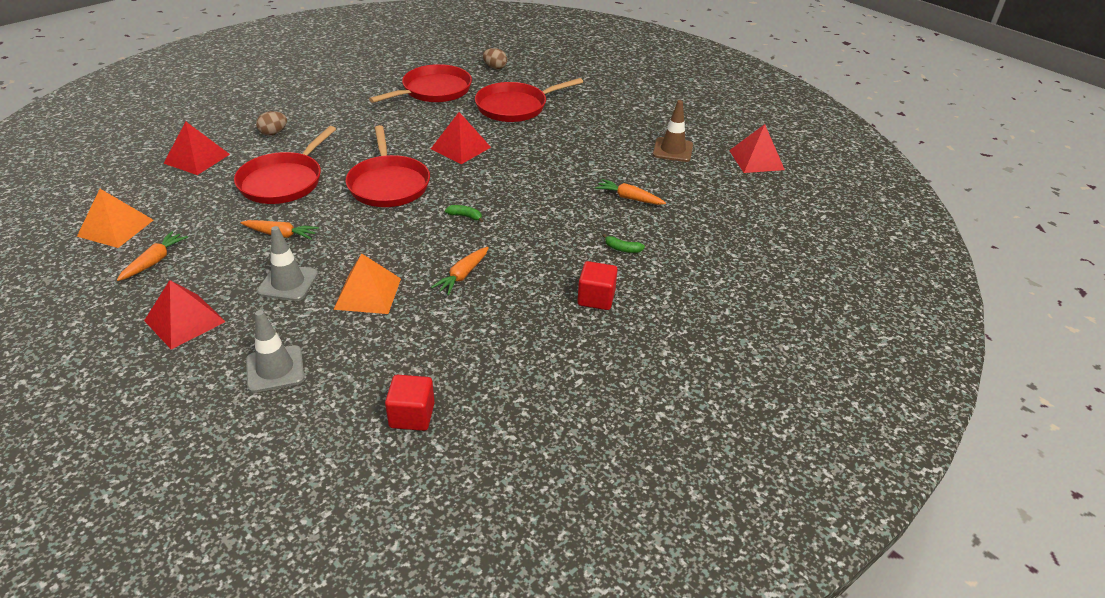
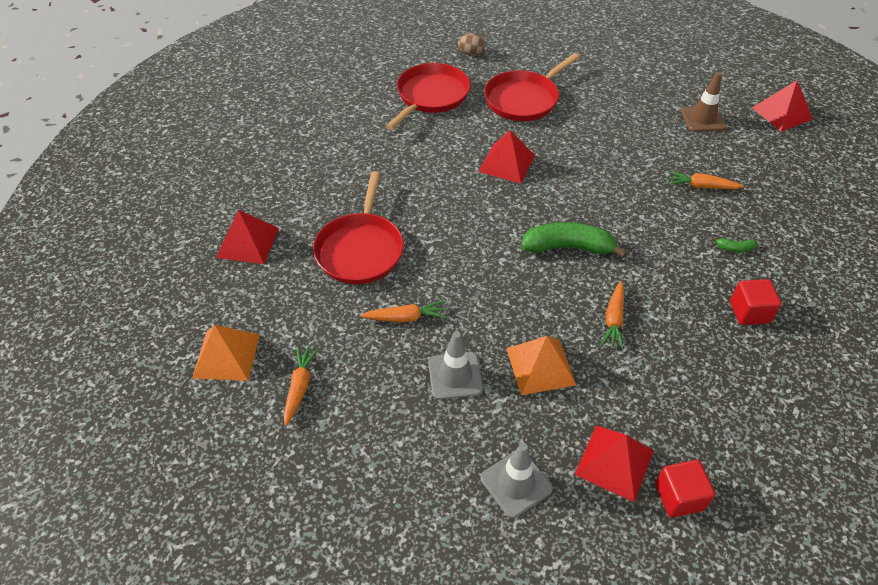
camera: 15 degrees left, 10 degrees up
(184, 321) = (385, 452): red pyramid -> red pyramid (614, 462)
(273, 133) = (305, 189): brown egg -> none
(388, 184) = (468, 226): red pan -> none
(465, 216) = (568, 247): green banana -> green banana, size x2.34

